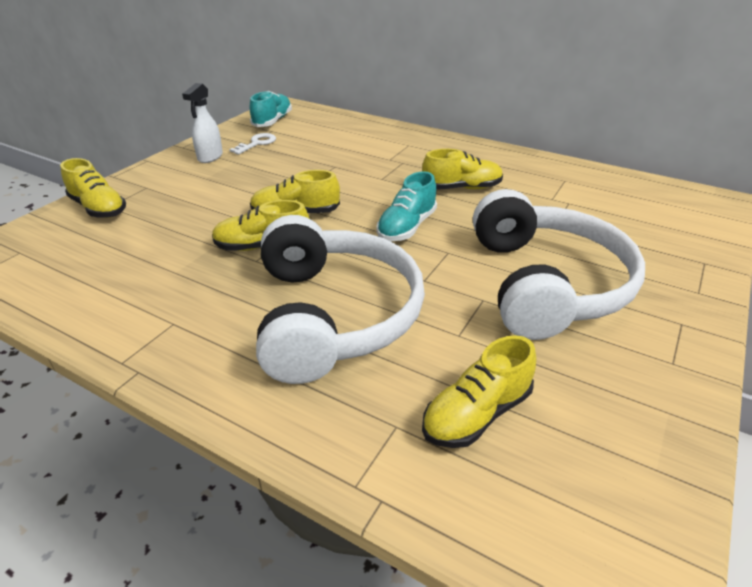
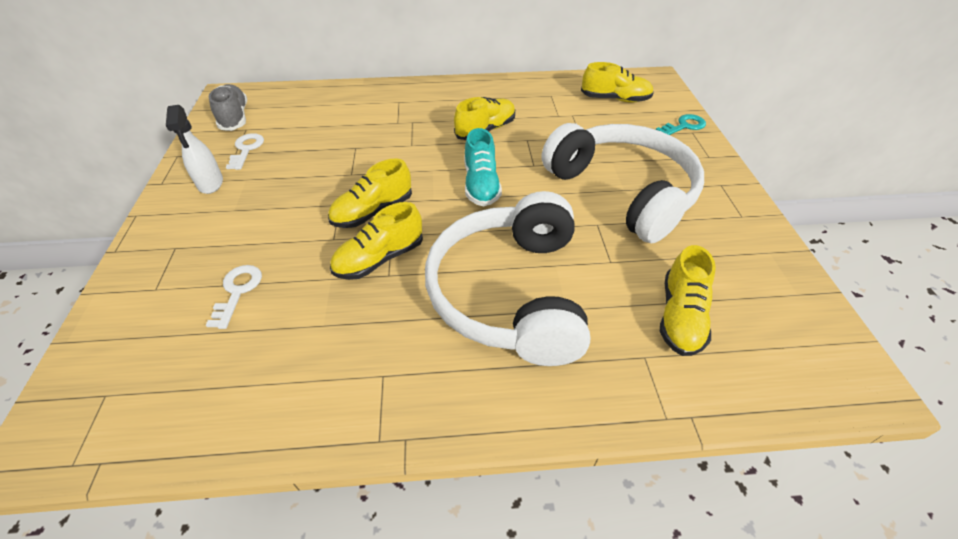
camera: 35 degrees left, 10 degrees up
(98, 208) = (145, 297): yellow shoe -> yellow shoe (615, 99)
(150, 227) = (238, 291): none -> white key
(272, 121) = (234, 118): turquoise shoe -> grey shoe
(334, 315) = (510, 292): white headphones -> white headphones turned 135 degrees counterclockwise
(699, 254) = (684, 126): none -> turquoise key

